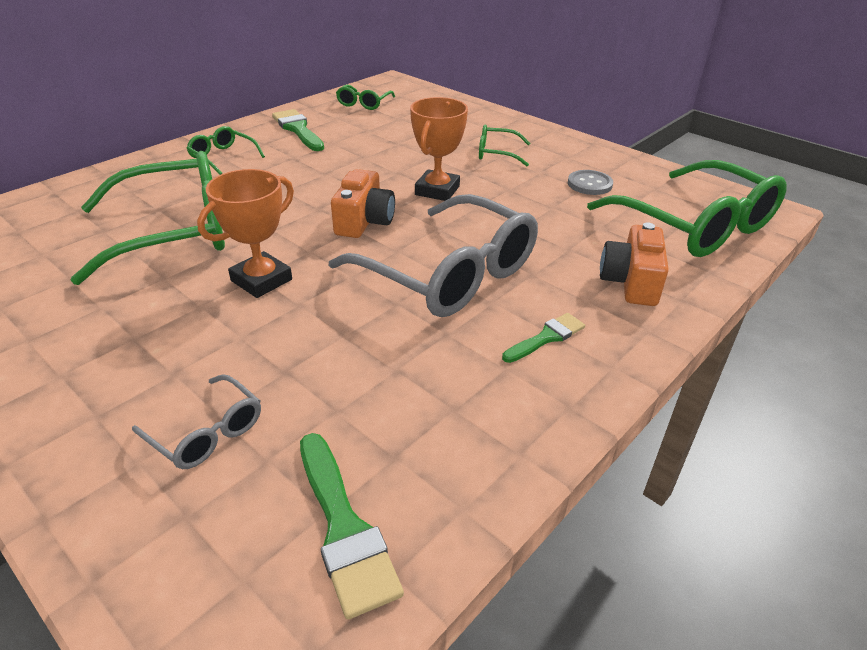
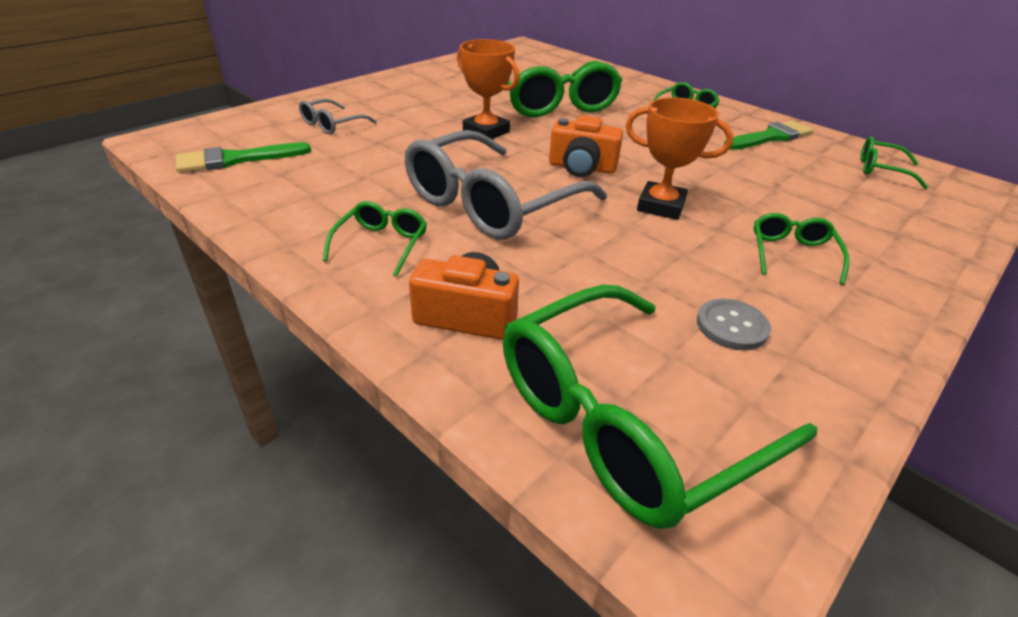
camera: 90 degrees right, 0 degrees up
(546, 337) = (381, 244): green brush -> green glasses

